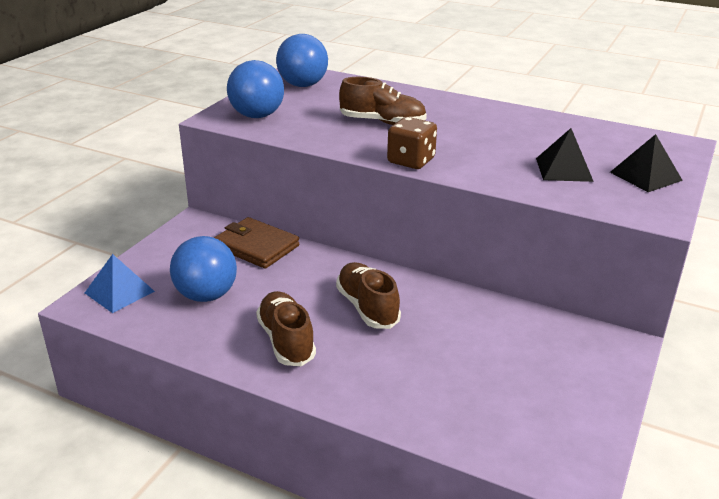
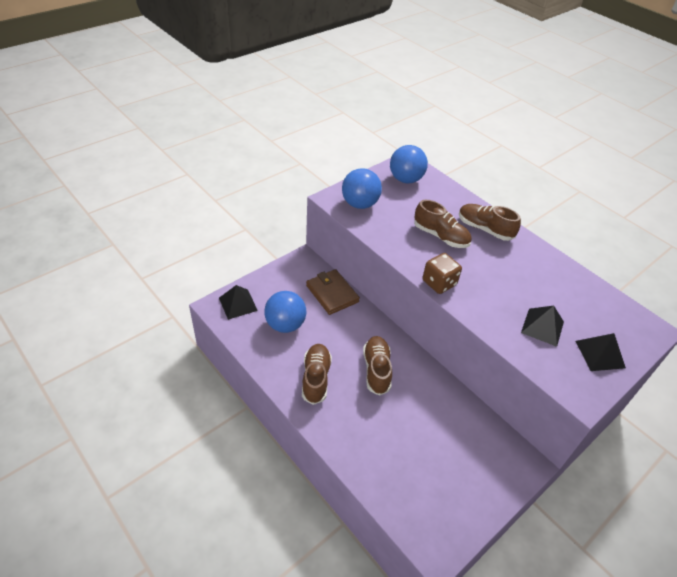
camera: 20 degrees right, 15 degrees up
(119, 292) = (238, 304): blue pyramid -> black pyramid
(431, 106) = (484, 229): none -> brown shoe

